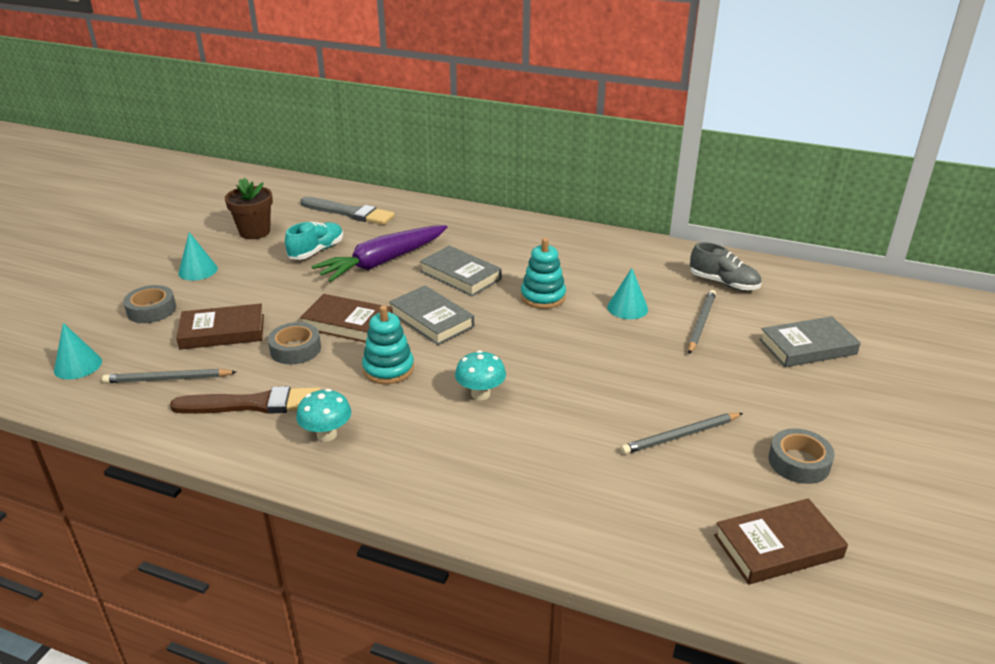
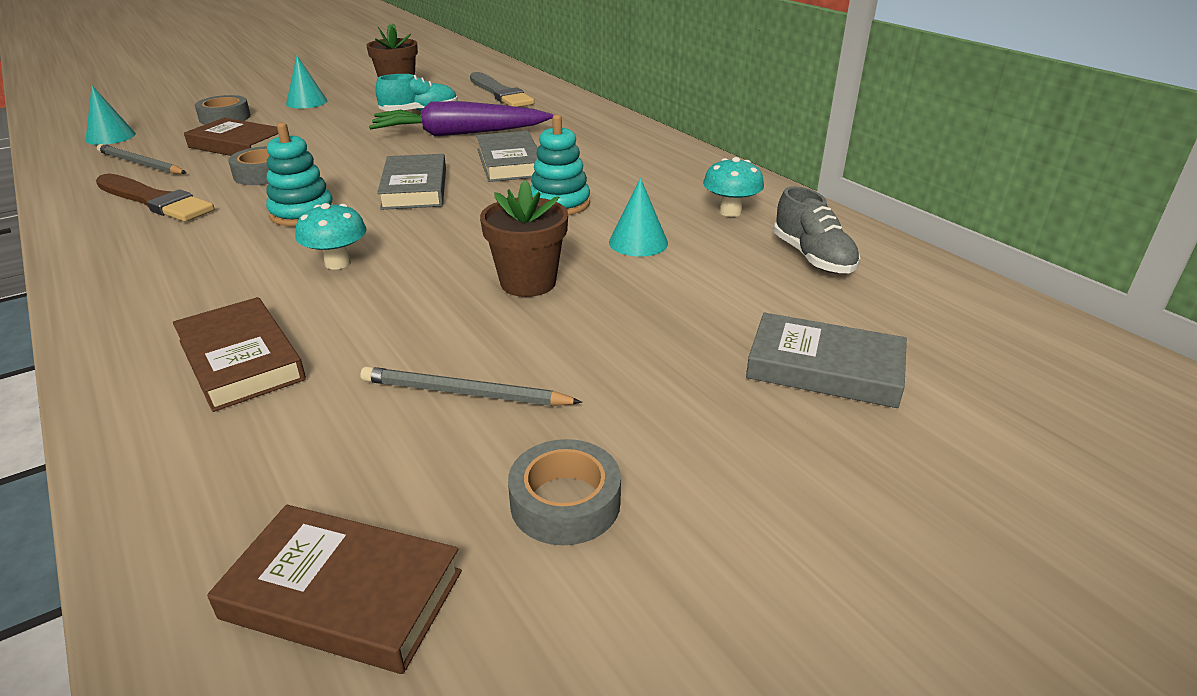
camera: 35 degrees right, 0 degrees up
(327, 434) = (155, 243): turquoise mushroom -> turquoise mushroom (730, 212)
(348, 323) = (340, 169): brown book -> brown book (241, 360)
(610, 359) = (528, 282): none -> brown flower pot
(701, 323) = (707, 287): grey pencil -> none

